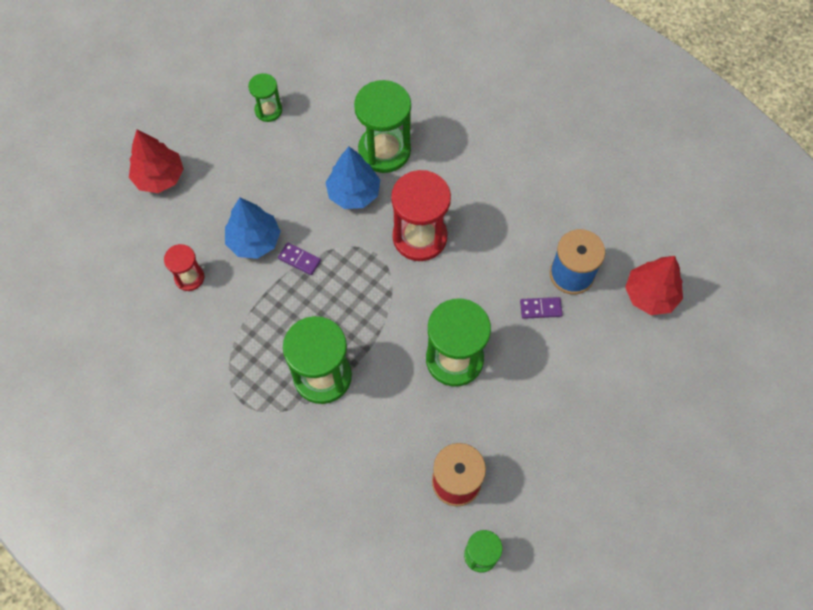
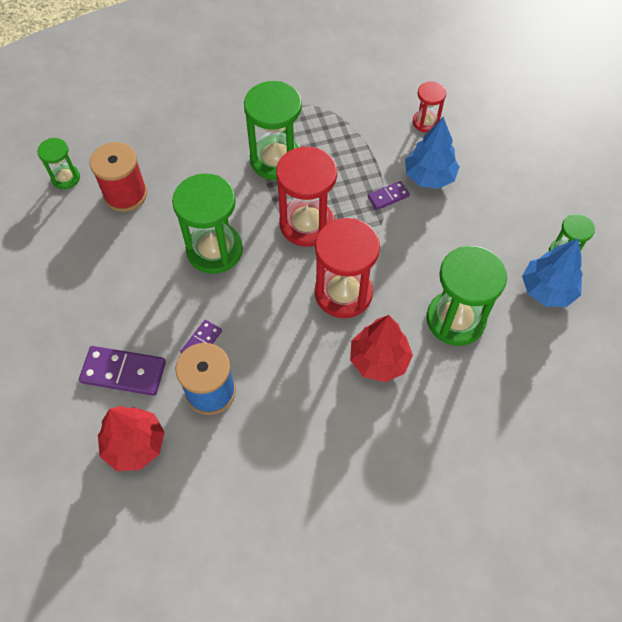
camera: 125 degrees right, 5 degrees down
(159, 177) = (538, 145): red tree -> red tree (379, 360)
(354, 193) = (425, 269): blue tree -> blue tree (547, 290)
(374, 305) = (307, 224): none -> red hourglass
(609, 345) = (124, 372): none -> purple domino

